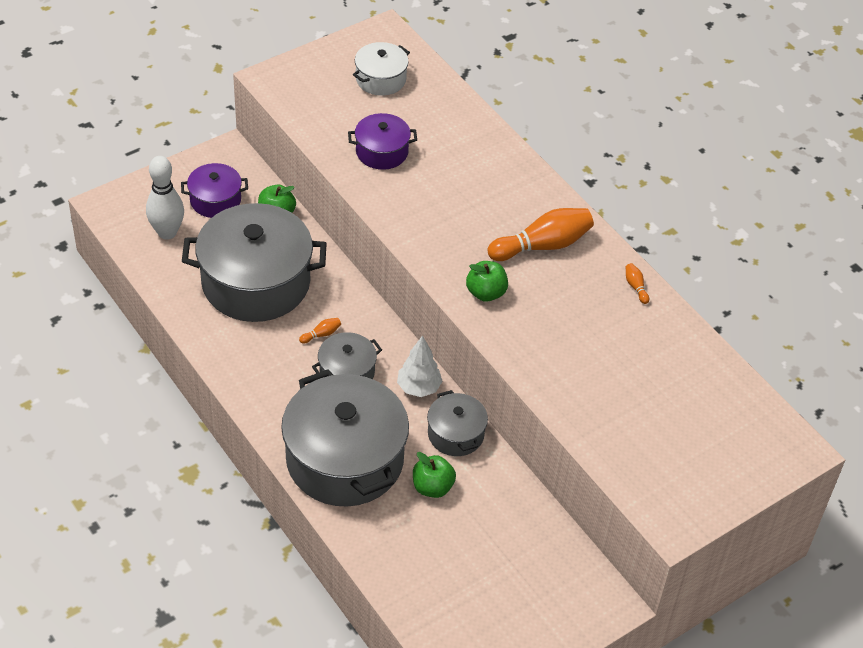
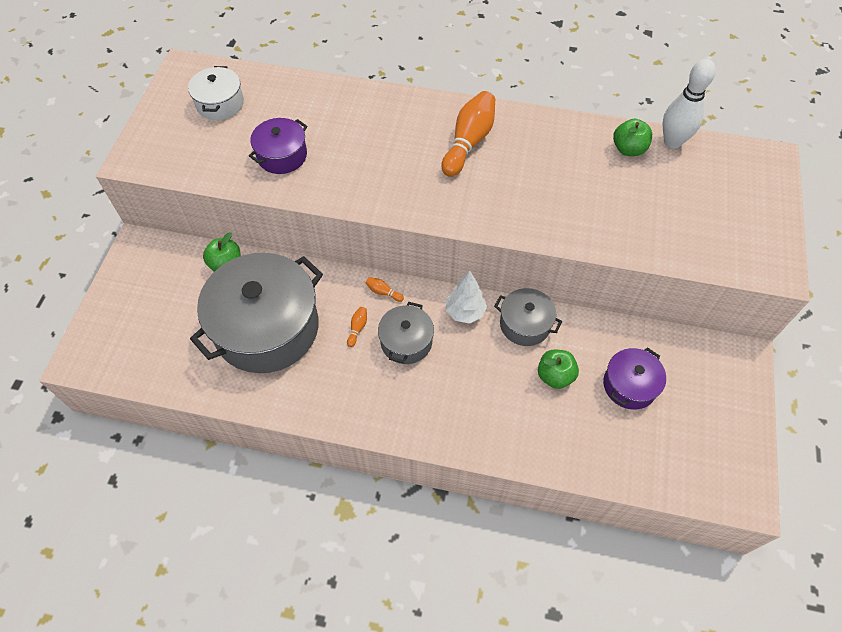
camera: 40 degrees left, 10 degrees up
(167, 232) = (155, 343): white bowling pin -> white bowling pin (672, 142)
(215, 200) = (167, 289): purple pot -> purple pot (629, 385)
(345, 459) = (478, 408): grey pot -> none
(486, 293) = (473, 204): green apple -> green apple (628, 149)
(635, 287) = (557, 126): orange bowling pin -> orange bowling pin (383, 292)

